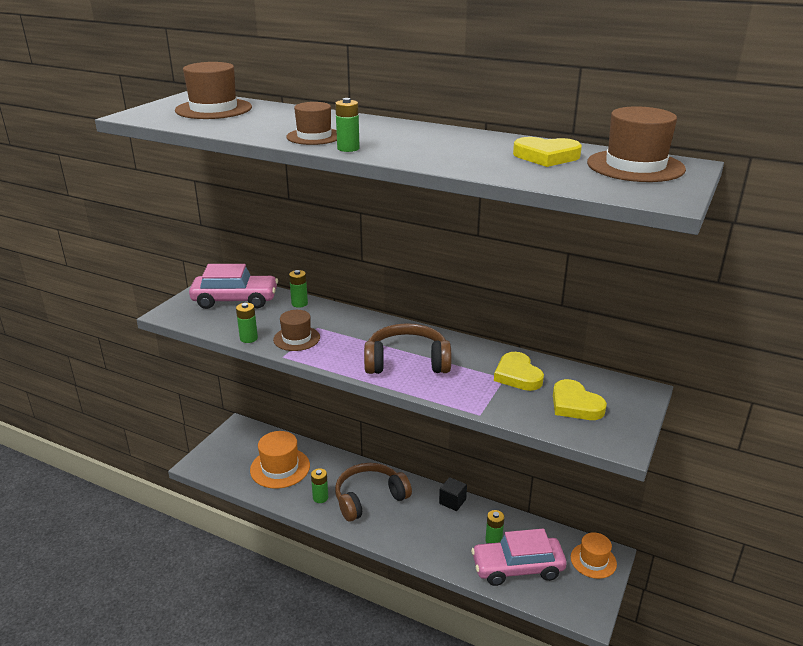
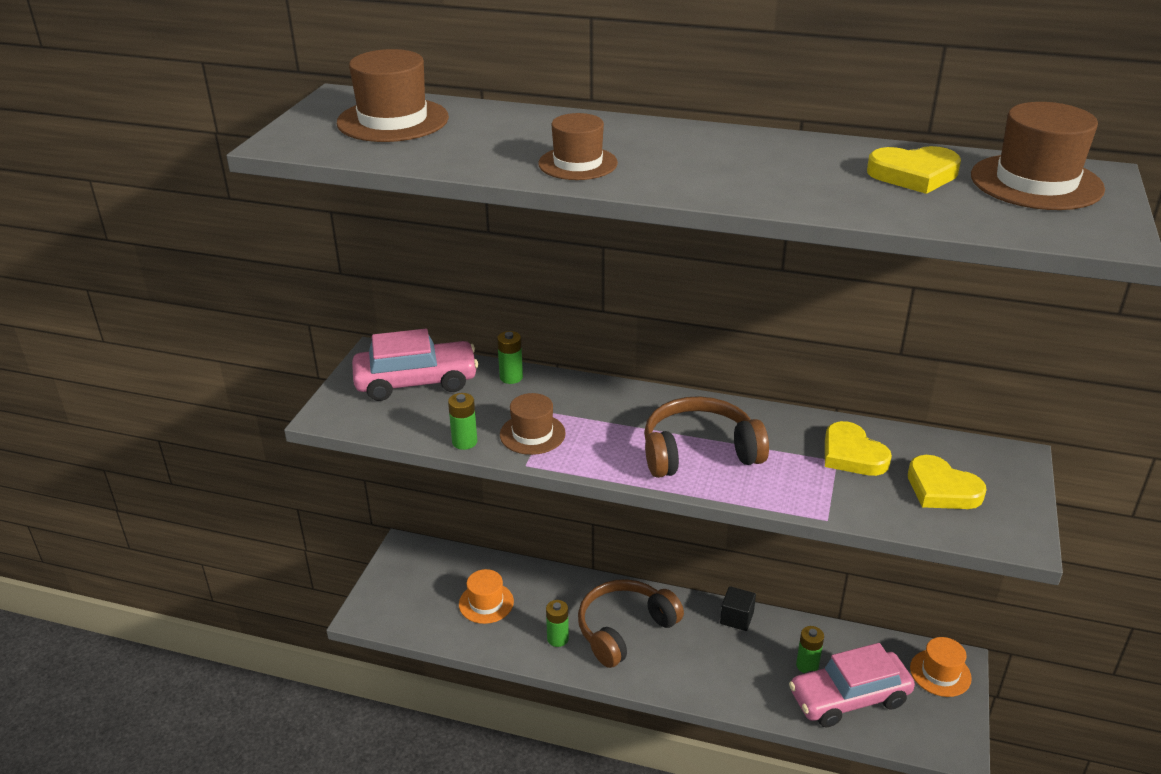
camera: 10 degrees left, 5 degrees up
(280, 468) = (486, 603): orange hat -> orange hat, size x0.66
(348, 148) = (641, 183): green battery -> none

